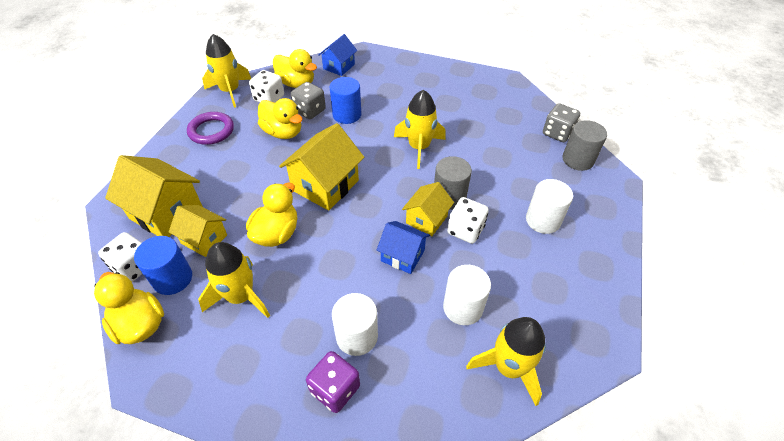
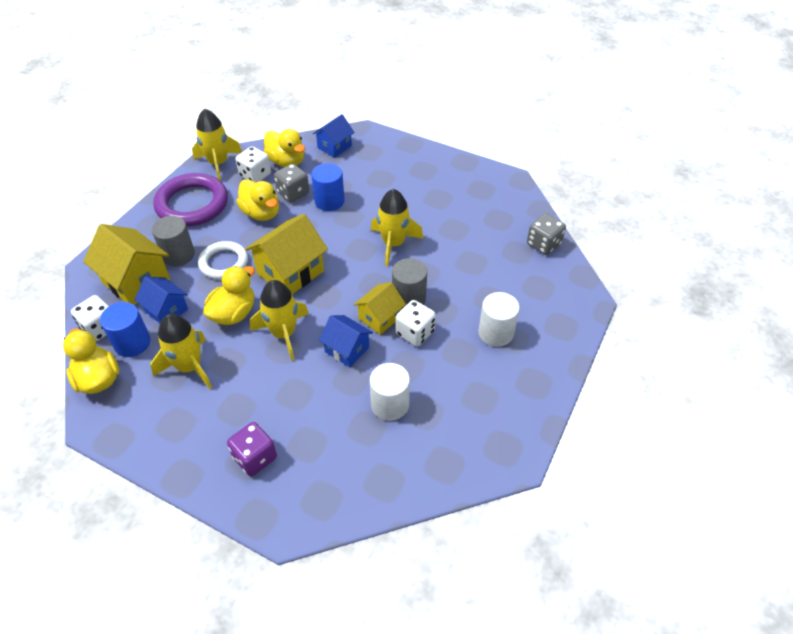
camera: 10 degrees right, 0 degrees up
(204, 239) = (166, 310): yellow house -> blue house
(211, 131) = (192, 204): purple ring -> purple ring, size x1.59
(255, 184) = (224, 263): none -> white ring
(357, 336) = (285, 416): white cylinder -> none
(508, 367) = (416, 462): yellow rocket -> yellow rocket (284, 333)
(578, 160) = (555, 275): grey cylinder -> grey cylinder (178, 255)

